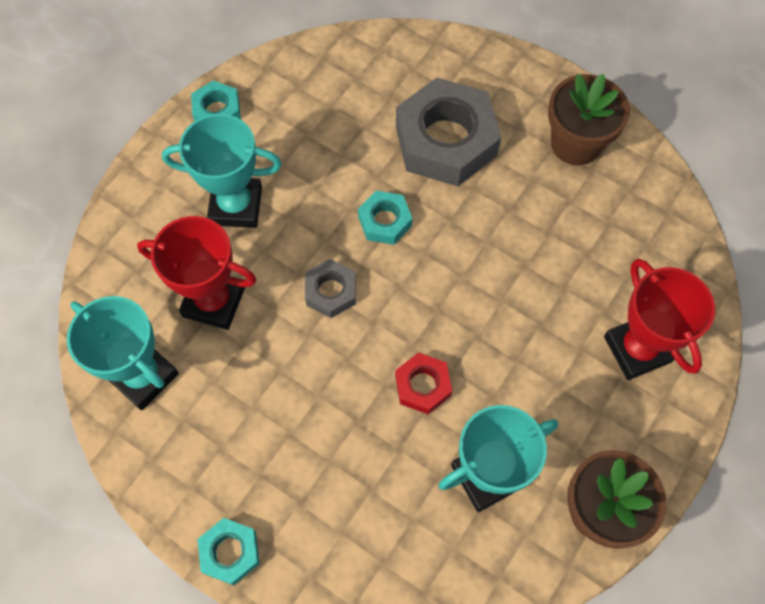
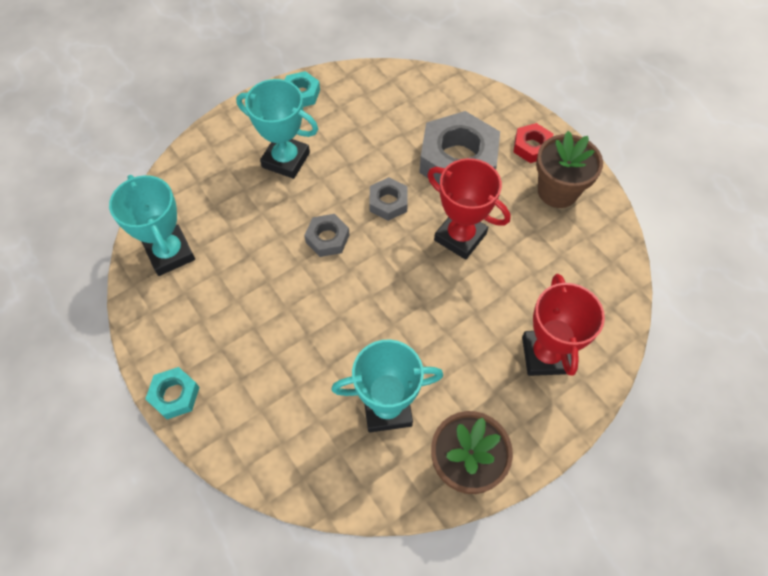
camera: 20 degrees right, 5 degrees down
(214, 301) = (241, 219): red trophy -> red trophy (460, 237)
(384, 221) = (388, 202): turquoise nut -> grey nut
(423, 386) = (366, 326): red nut -> red nut (532, 147)

